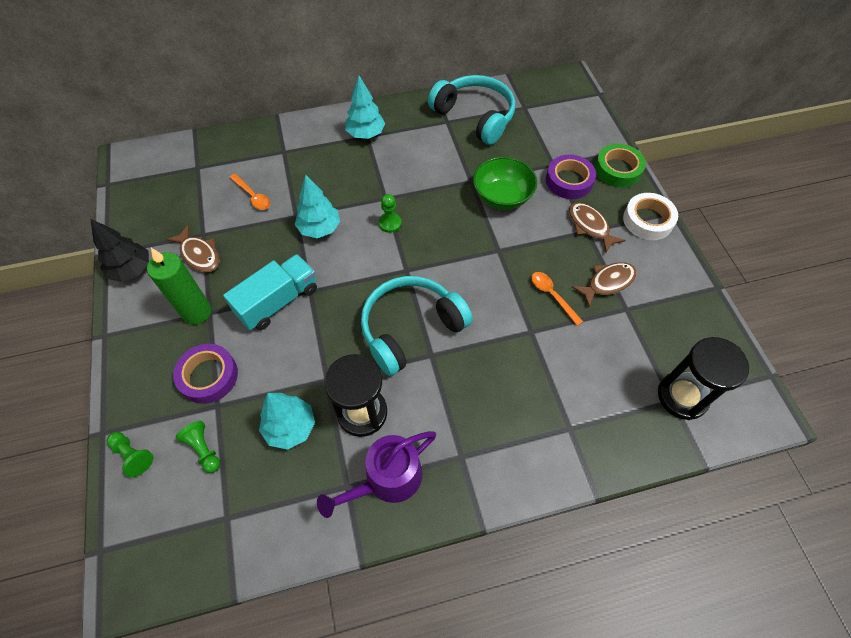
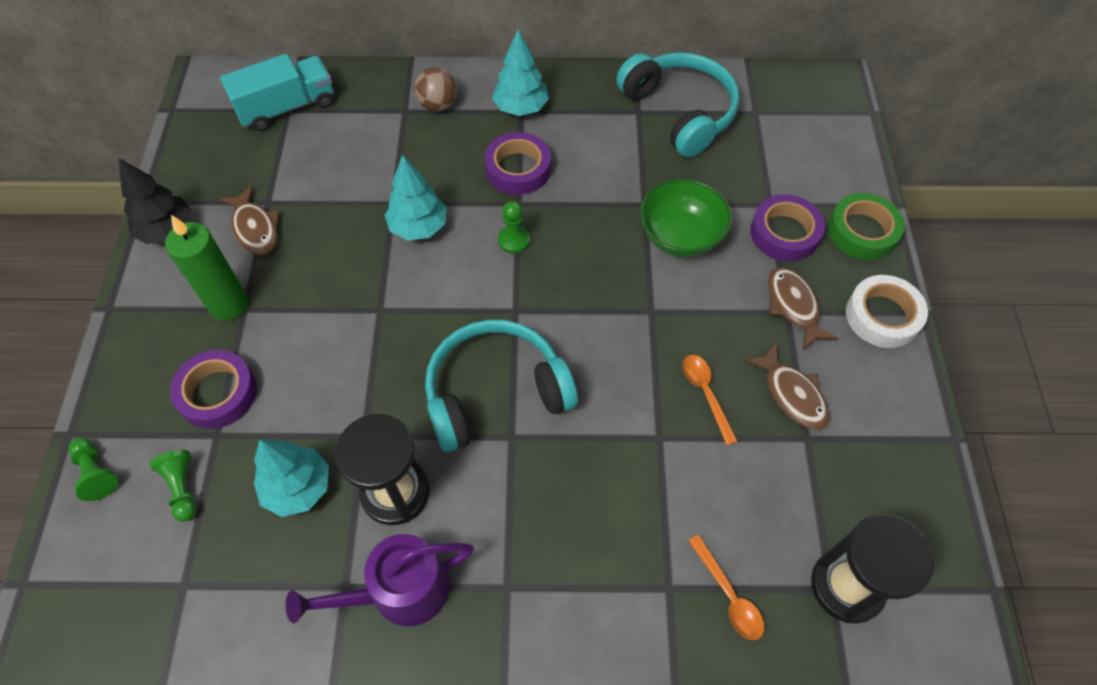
camera: 15 degrees right, 0 degrees up
(253, 196) = (346, 164): orange spoon -> orange spoon (728, 595)
(278, 301) = (334, 314): turquoise truck -> turquoise truck (287, 107)
(306, 143) = (438, 105): none -> brown ball
(377, 175) = (518, 169): none -> purple tape
(607, 283) = (792, 394): brown fish -> brown fish turned 75 degrees clockwise

